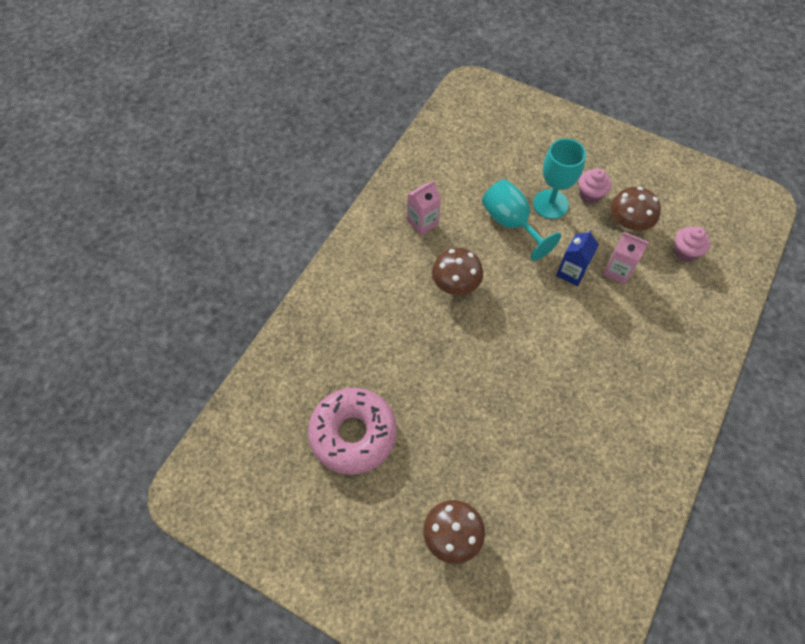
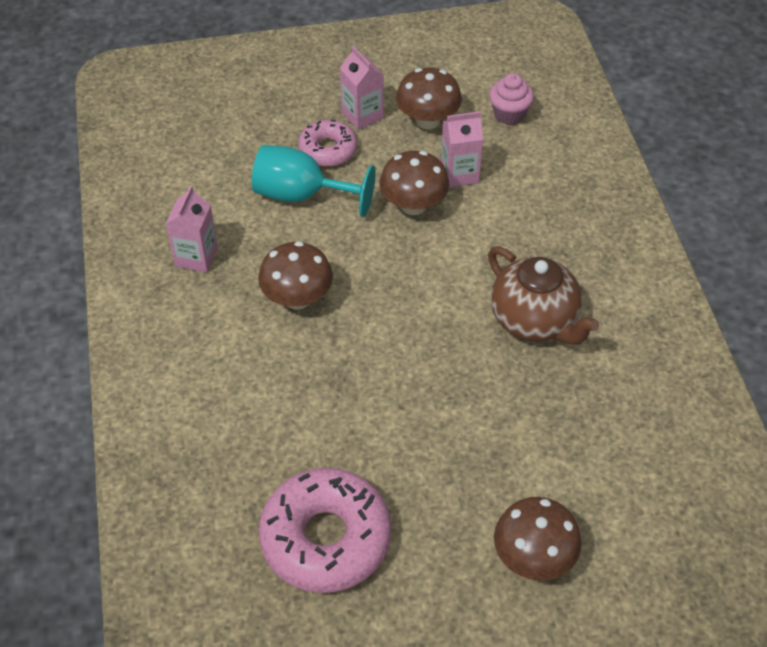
camera: 40 degrees left, 10 degrees down
(550, 204) = (328, 150): turquoise goblet -> pink donut
(571, 272) = (413, 205): blue carton -> brown mushroom
(581, 396) = (534, 321): none -> brown teapot
(590, 195) = (362, 115): pink cupcake -> pink carton

